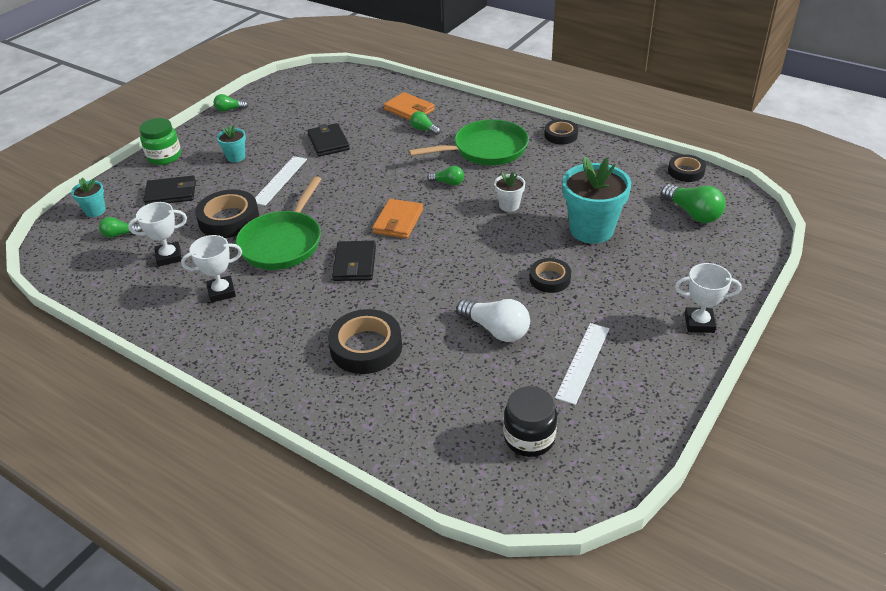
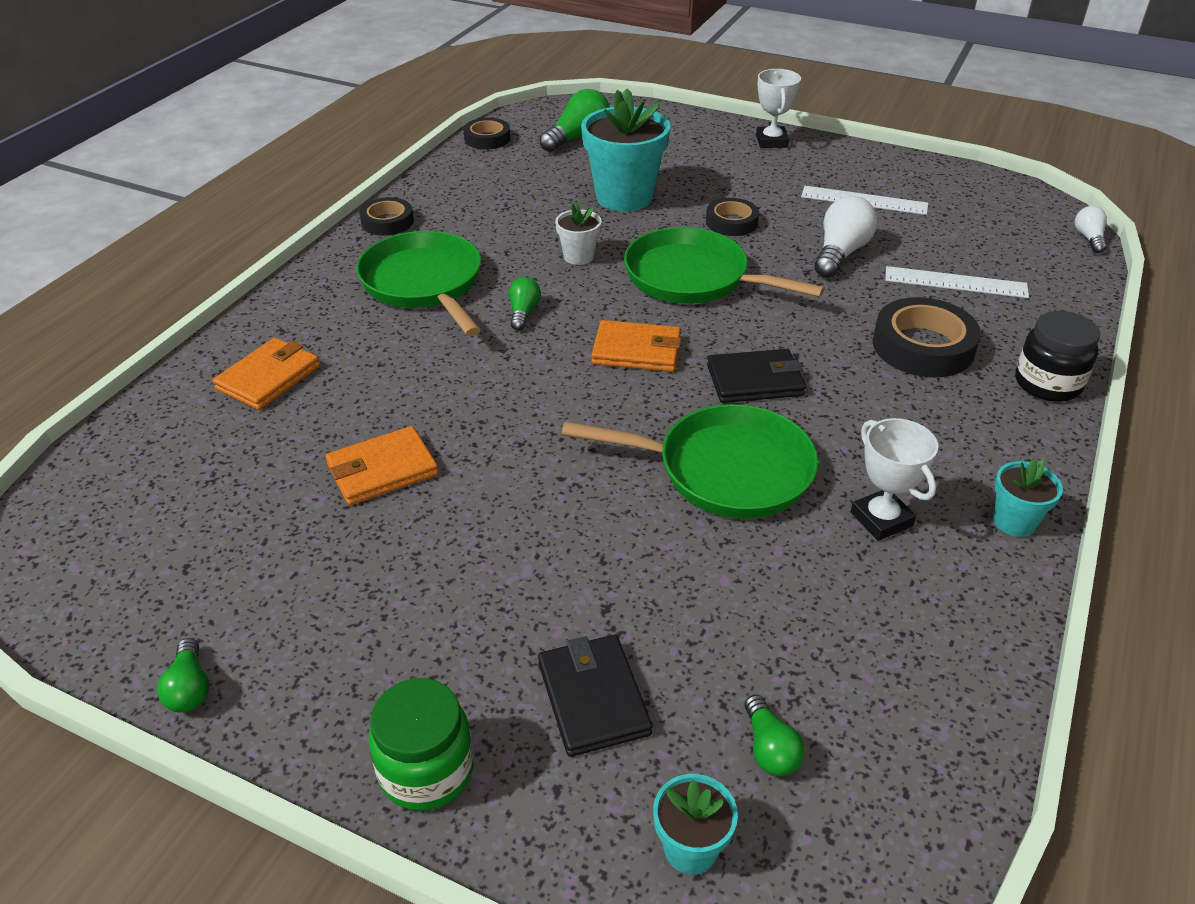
camera: 100 degrees left, 0 degrees up
(169, 257) = (815, 626): white trophy -> none
(229, 219) = (673, 563): black tape -> none
(236, 157) = (433, 612): turquoise flower pot -> turquoise flower pot (1014, 522)
(280, 180) = (527, 516): white ruler -> white ruler (955, 282)
(328, 142) = (382, 470): black wallet -> orange wallet
(424, 129) = (349, 352): green light bulb -> none
(474, 251) = (693, 278): none -> green pan
(500, 510) = (1088, 238): none -> white light bulb
(529, 438) = (990, 227): black jar -> black jar (1047, 383)

